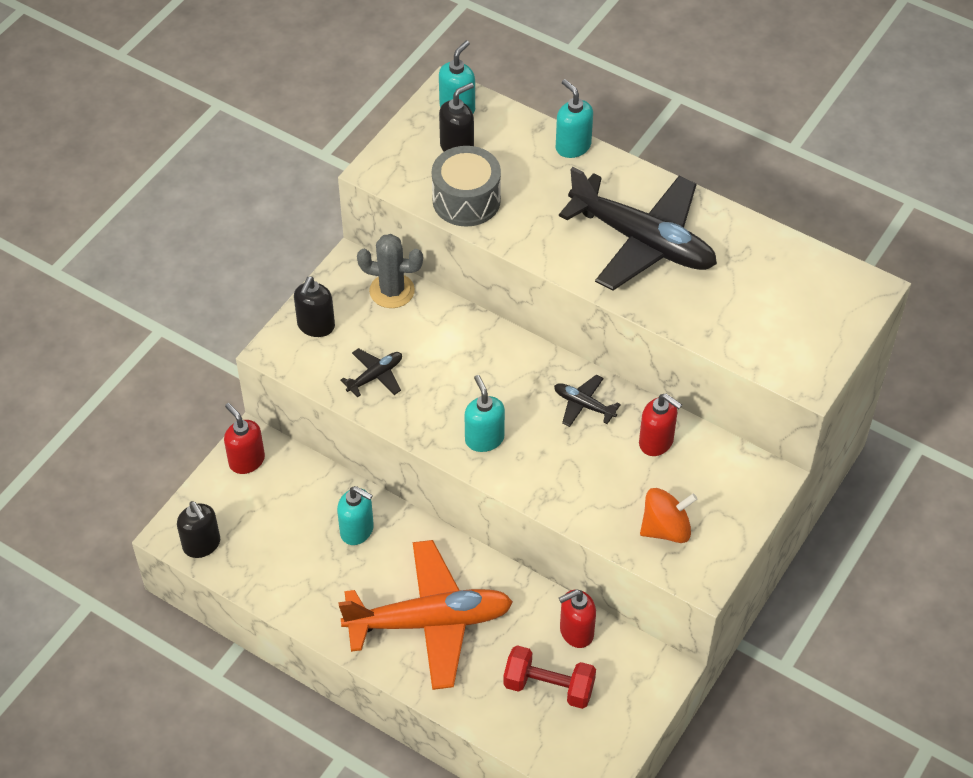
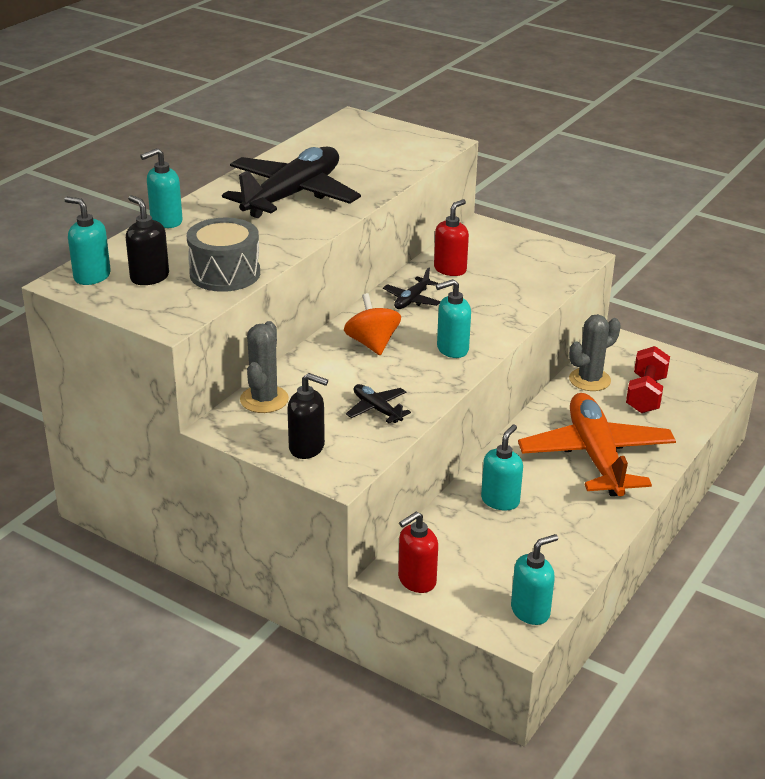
camera: 90 degrees left, 20 degrees down
(202, 545) = (530, 611): black soap dispenser -> turquoise soap dispenser
(576, 632) = (589, 380): red soap dispenser -> grey cactus
(666, 529) = (537, 269): orange spinning top -> orange spinning top (372, 344)

